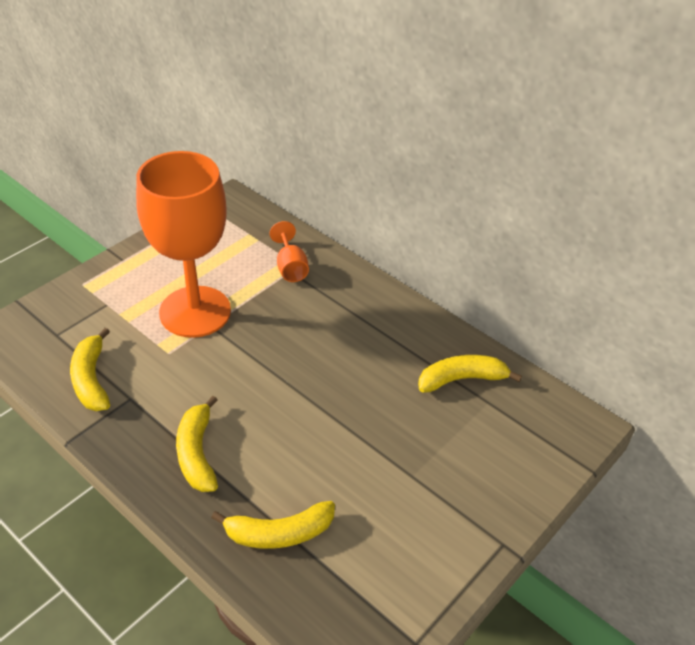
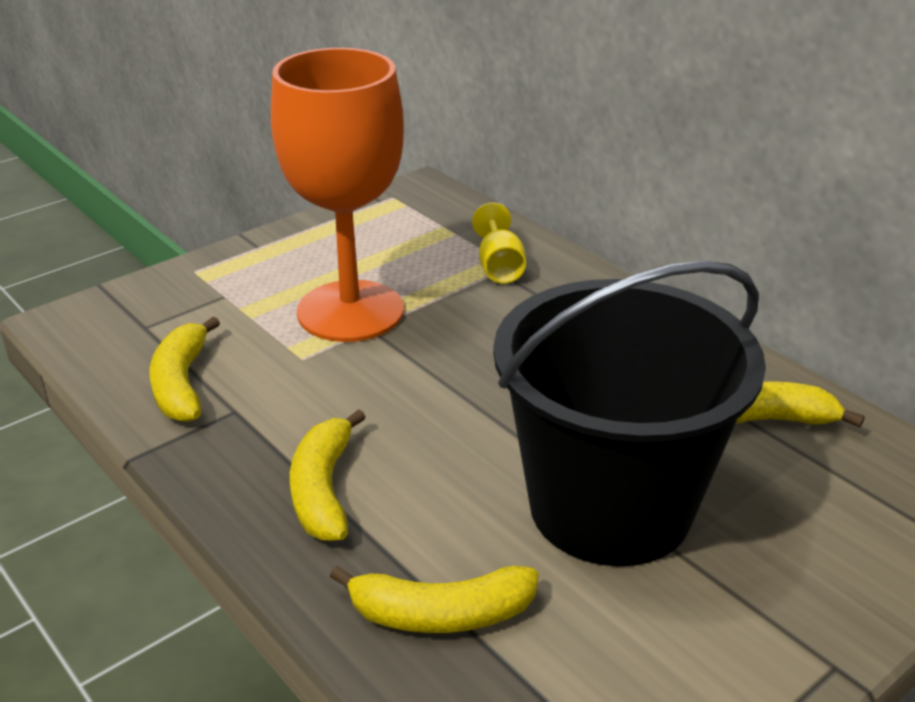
camera: 10 degrees right, 10 degrees down
(290, 267) = (499, 267): orange goblet -> yellow goblet
(373, 449) = (610, 506): none -> black bucket

